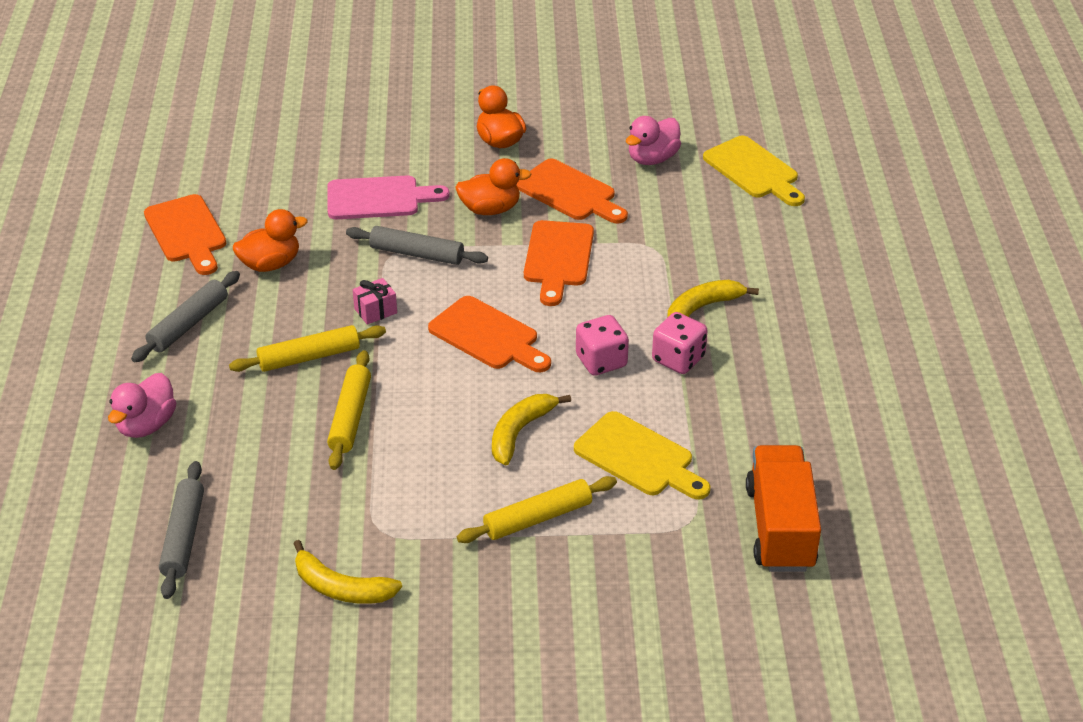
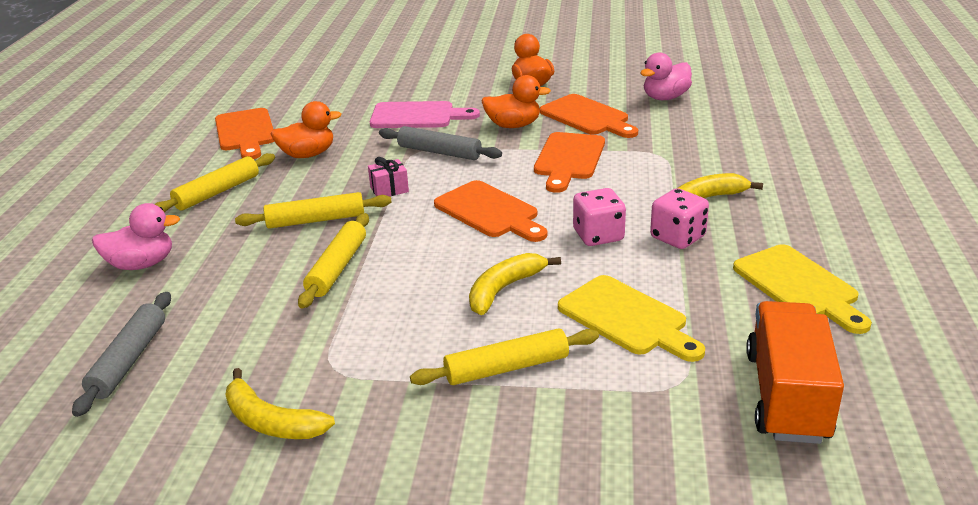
camera: 10 degrees right, 10 degrees down
(146, 425) = (141, 264): pink duck -> pink duck turned 135 degrees counterclockwise
(189, 324) = (217, 192): grey rolling pin -> yellow rolling pin
(754, 170) = (759, 107): yellow cutting board -> yellow cutting board (799, 286)

